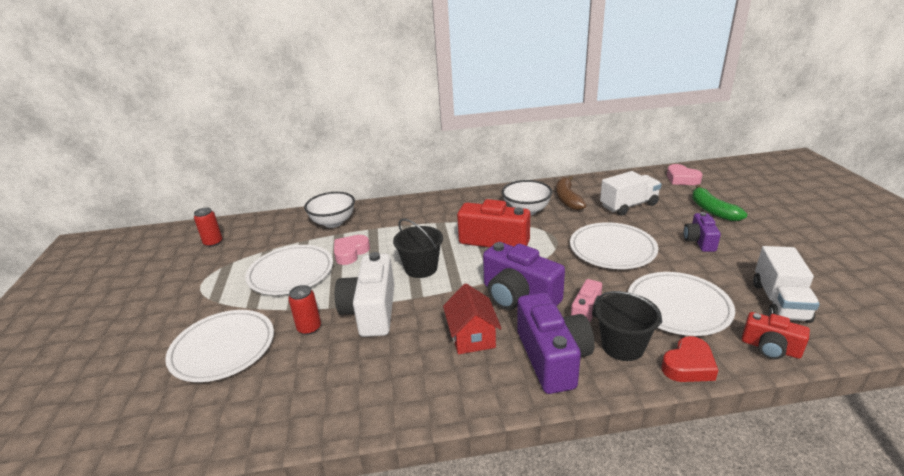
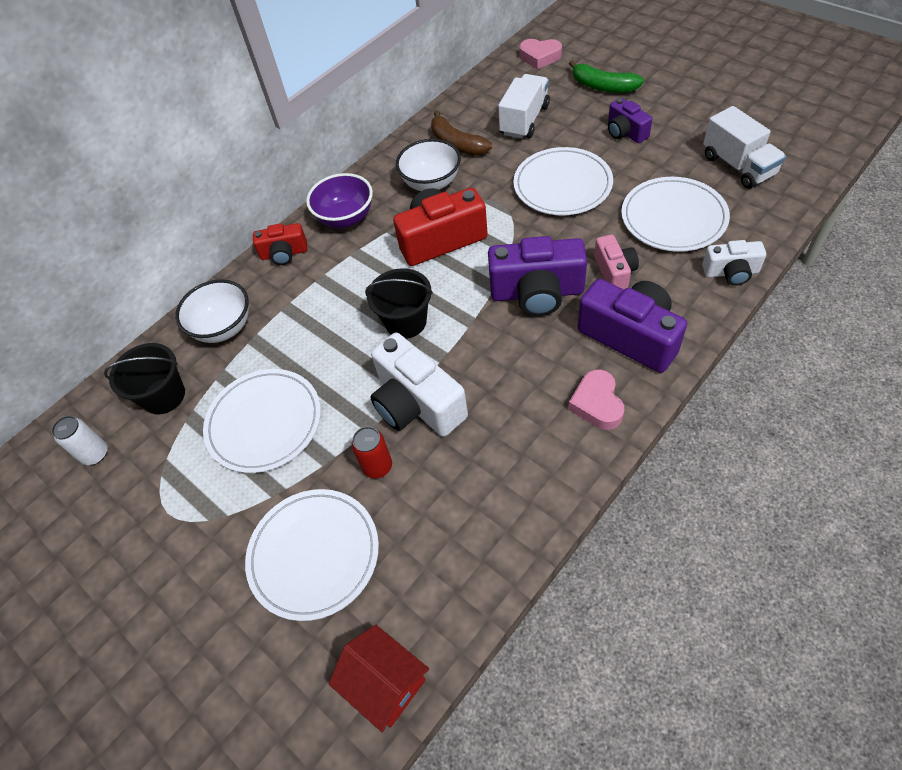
camera: 35 degrees left, 25 degrees up
(213, 242) = (95, 454): red can -> white can
(350, 253) = (301, 353): pink heart -> pink heart (597, 403)
(456, 205) = (346, 218): none -> purple bowl
(472, 337) = (544, 363): red house -> red house (385, 683)
(623, 346) = (670, 287): black bucket -> black bucket (164, 396)
(688, 365) = (731, 272): red heart -> white camera
(770, 348) = (768, 217): red camera -> red camera (284, 253)

